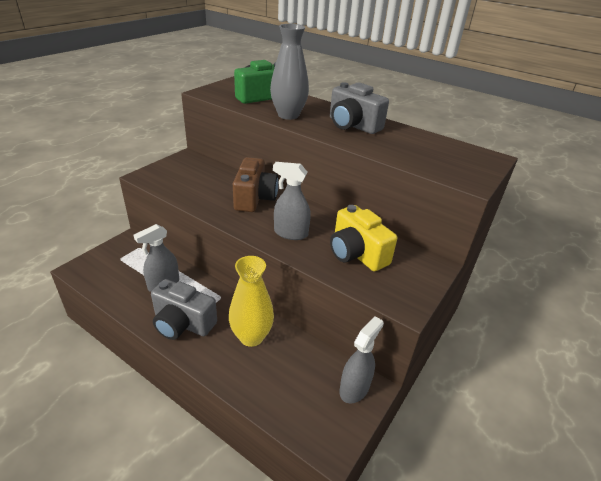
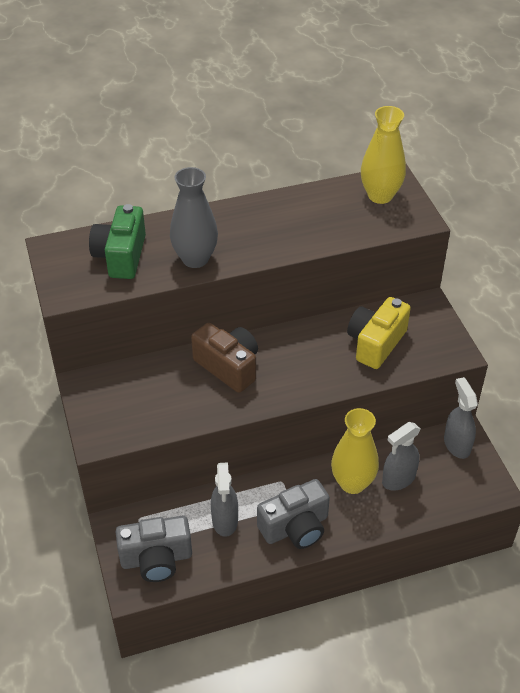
camera: 50 degrees left, 10 degrees up
(290, 233) = (311, 371): grey spray bottle -> grey spray bottle (398, 479)
(353, 125) = (260, 225): grey camera -> grey camera (156, 559)
(356, 253) = (376, 343): yellow camera -> yellow camera turned 120 degrees clockwise
(463, 157) = (380, 195): none -> yellow vase

